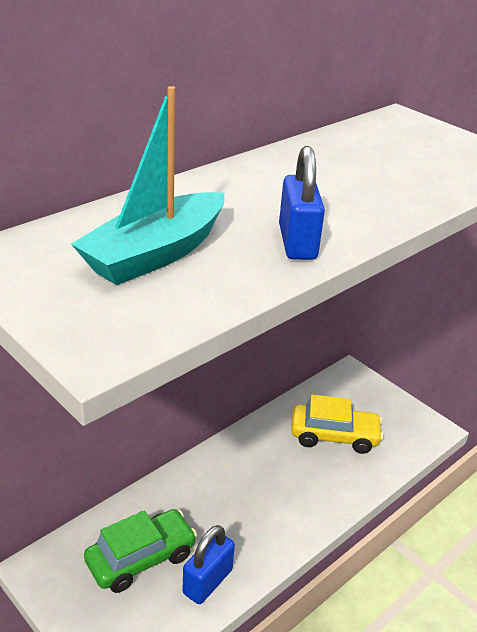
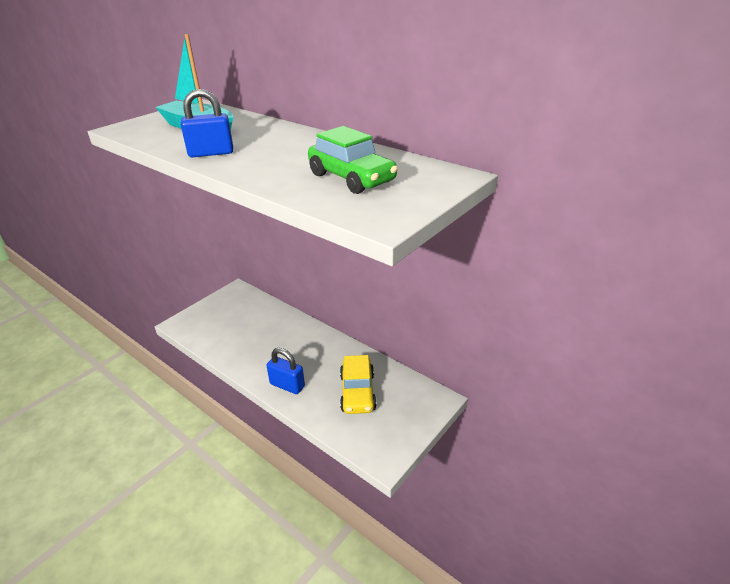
camera: 85 degrees right, 0 degrees up
(141, 558) = (242, 319): green car -> green car (351, 178)
(207, 581) = (226, 345): blue padlock -> blue padlock (287, 385)

